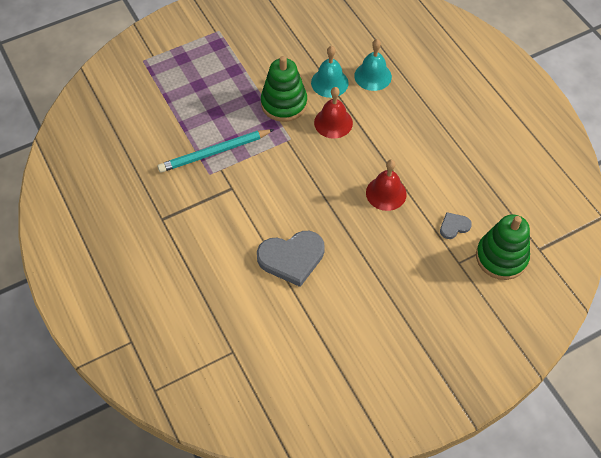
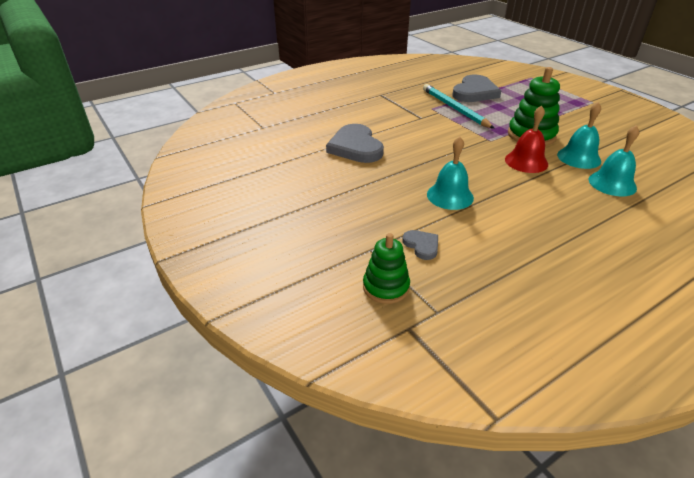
camera: 85 degrees right, 20 degrees down
(174, 124) = (474, 92): none -> grey heart
(386, 193) = (450, 196): red bell -> turquoise bell
(501, 257) = (386, 287): green stacking toy -> green stacking toy, size x0.66

